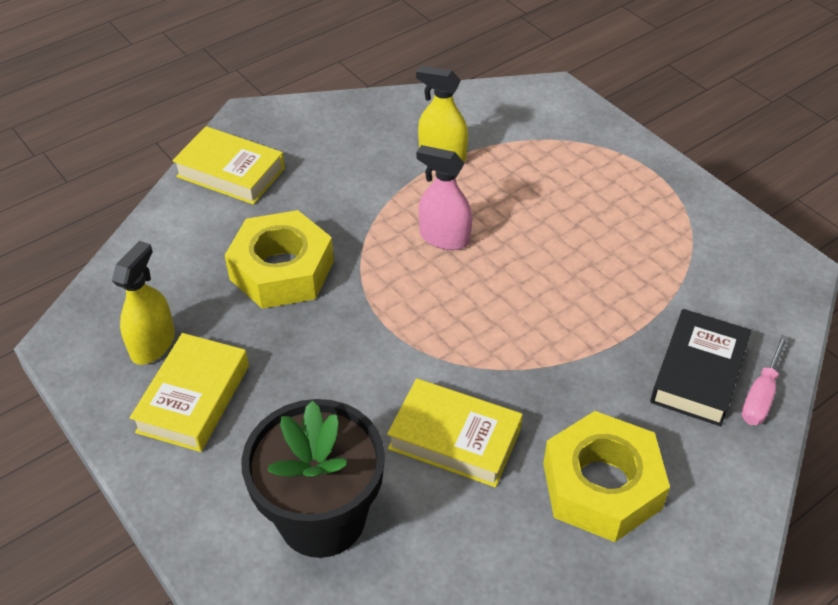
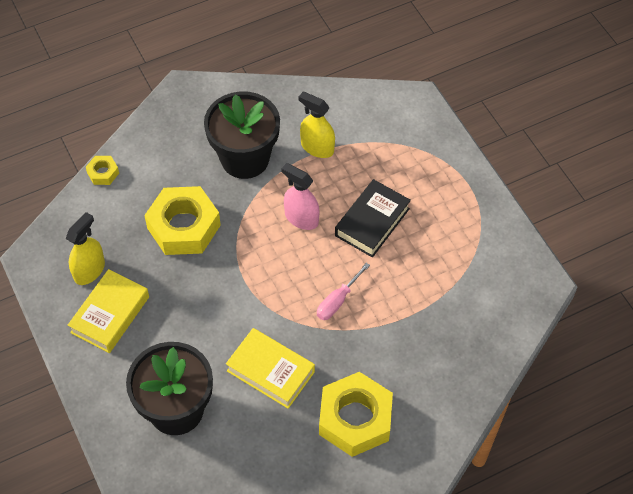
camera: 10 degrees right, 10 degrees up
(155, 222) = (103, 173): none -> yellow nut
(230, 172) = (162, 138): yellow book -> none
(349, 180) = (245, 158): none -> black flower pot
(698, 373) = (444, 352): black book -> black book (372, 222)
(760, 395) = (480, 375): pink screwdriver -> pink screwdriver (338, 300)

